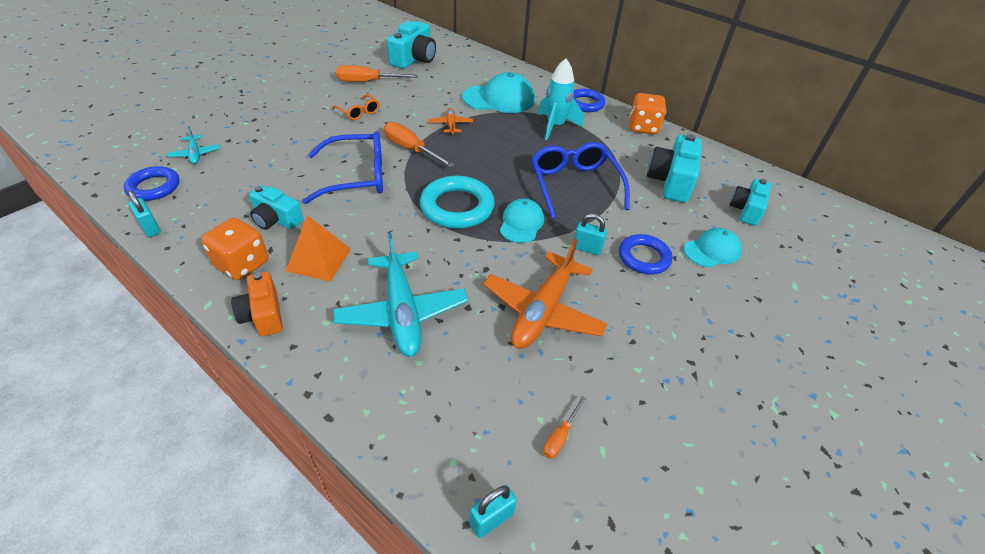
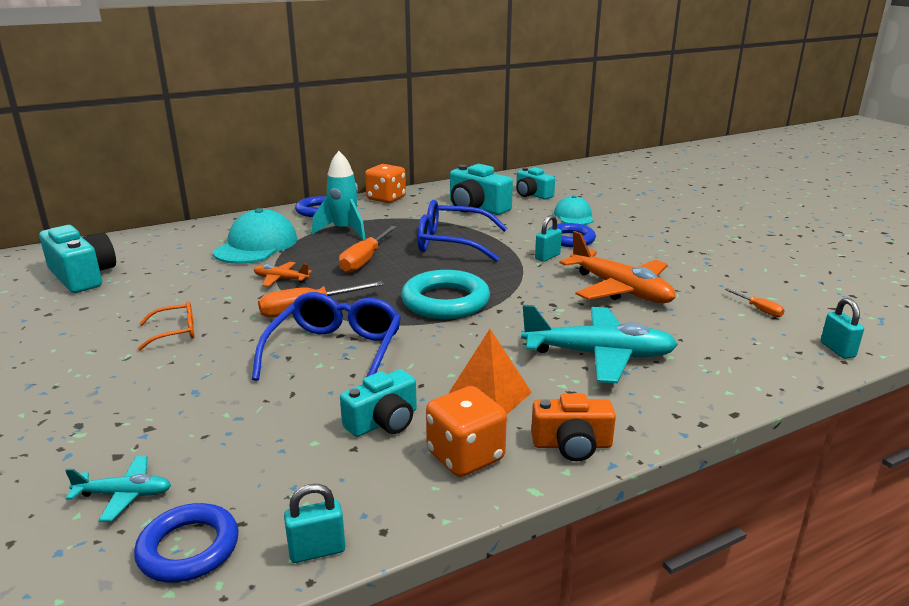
camera: 65 degrees left, 20 degrees down
(368, 82) = (98, 316): orange screwdriver -> orange screwdriver (365, 260)
(521, 223) = (494, 276): turquoise cap -> none

